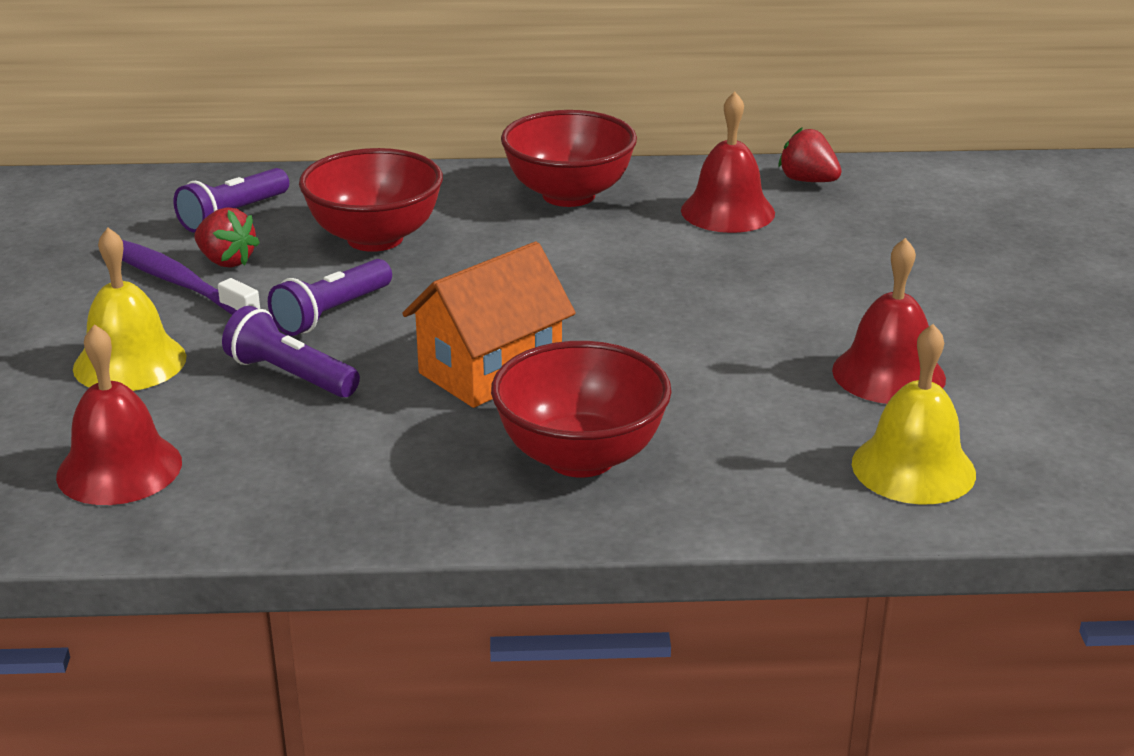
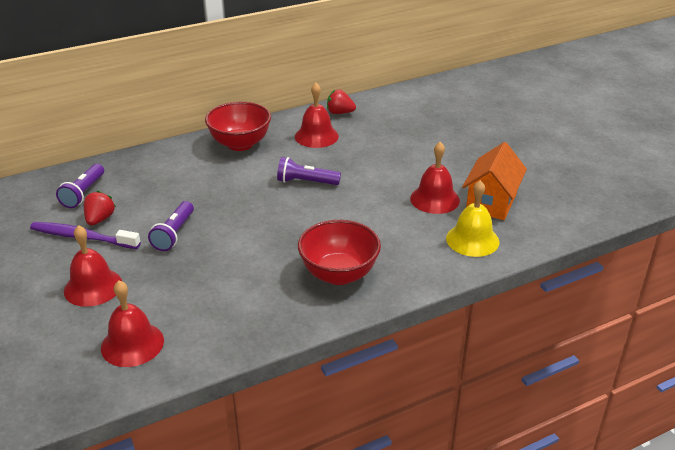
camera: 25 degrees left, 5 degrees up
(130, 362) = (93, 287): yellow bell -> red bell
(226, 261) = (100, 219): red strawberry -> red strawberry turned 90 degrees counterclockwise
(290, 375) = (179, 271): purple flashlight -> purple flashlight (306, 182)
(375, 238) = (165, 189): red bowl -> none
(490, 370) = (269, 243): orange house -> orange house (491, 202)

